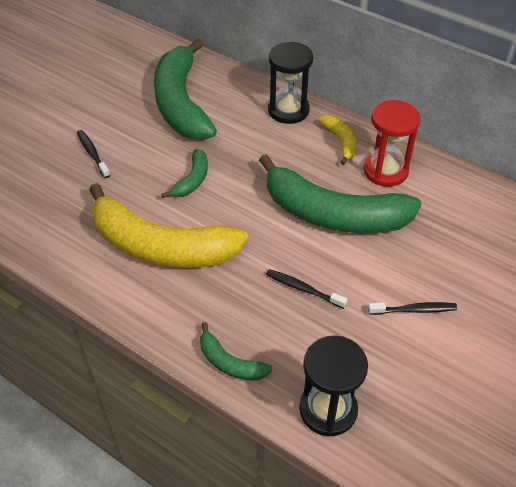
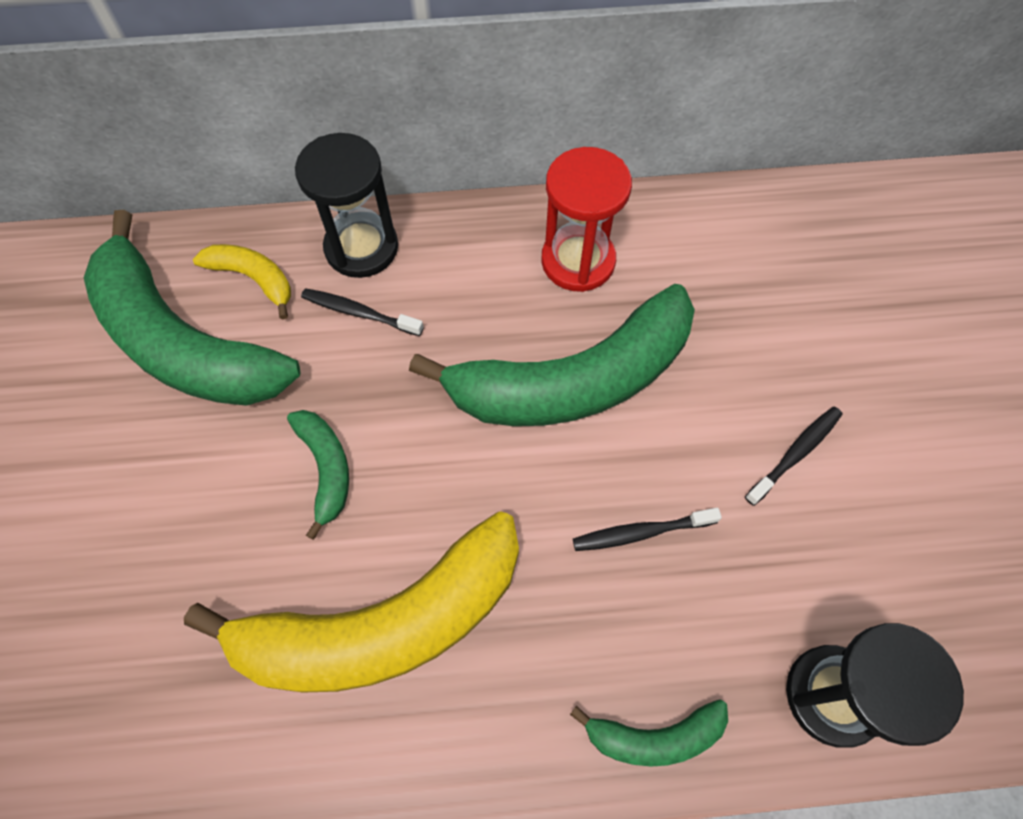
camera: 40 degrees left, 15 degrees up
(92, 153) = (115, 539): black toothbrush -> black toothbrush (359, 313)
(340, 142) = (480, 253): yellow banana -> yellow banana (253, 278)

